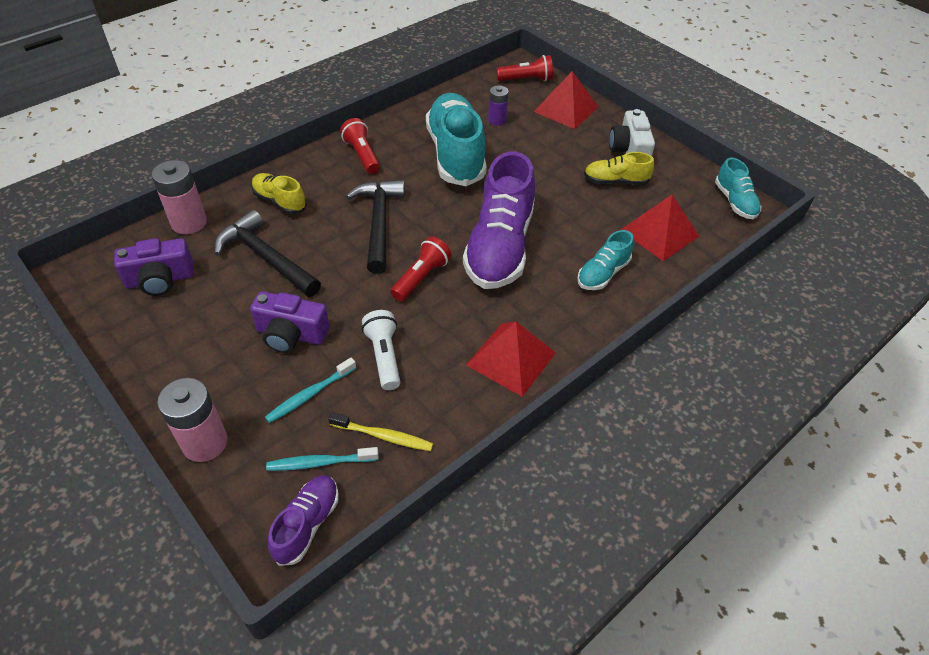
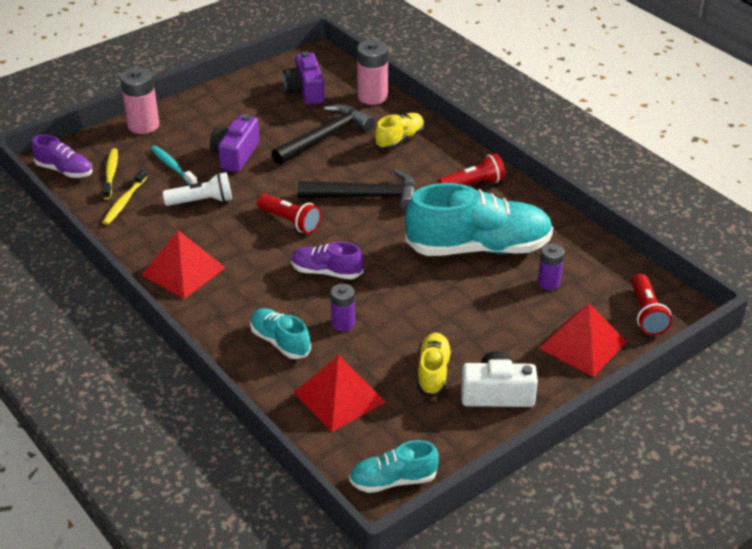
camera: 95 degrees right, 10 degrees down
(320, 463) = (111, 174): turquoise toothbrush -> yellow toothbrush
(499, 247) = (326, 272): purple shoe -> purple shoe, size x0.50
(569, 233) = (343, 323): none -> purple battery

